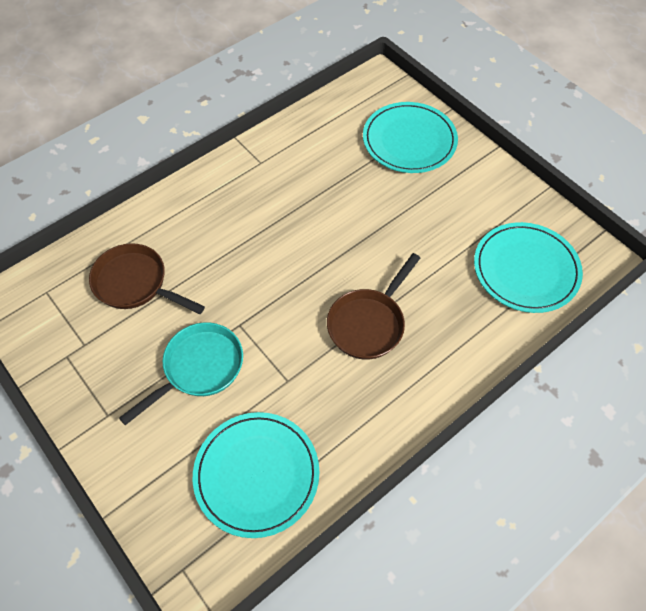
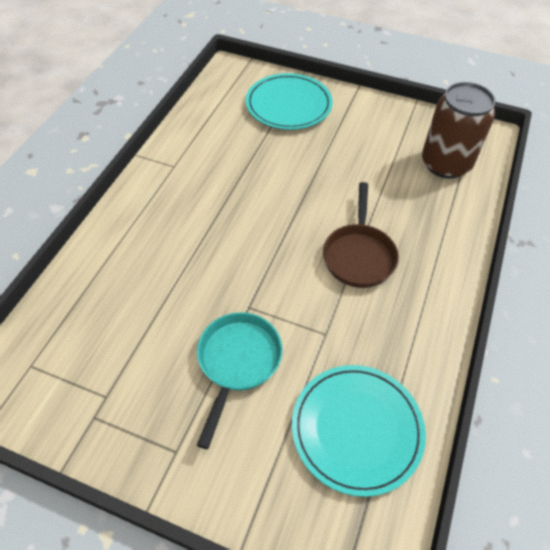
camera: 30 degrees left, 5 degrees down
(135, 284) = (123, 316): brown pan -> none
(526, 269) = (445, 164): turquoise plate -> brown can

